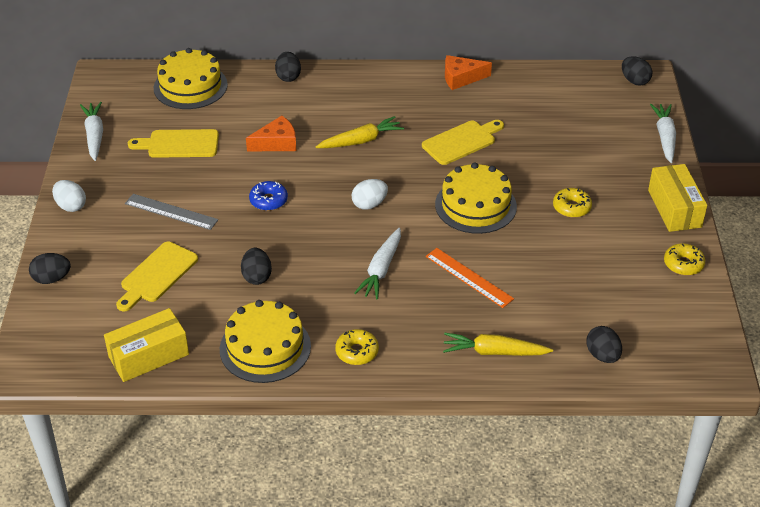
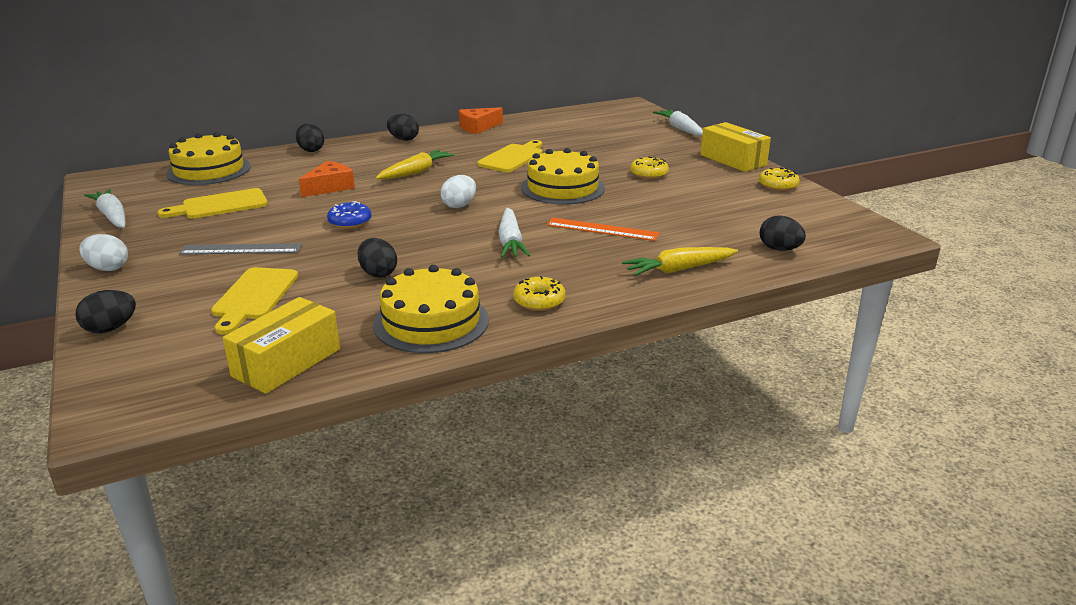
camera: 25 degrees left, 15 degrees down
(634, 81) = (624, 108): black egg -> black egg (403, 139)

